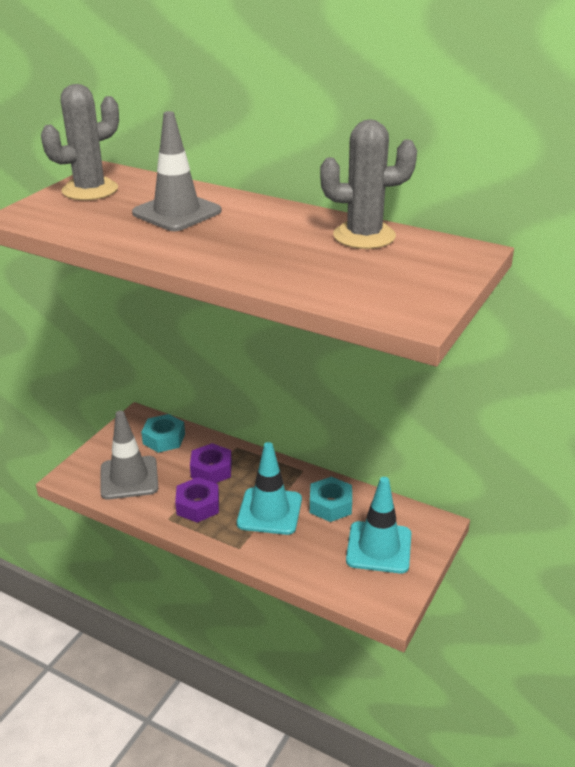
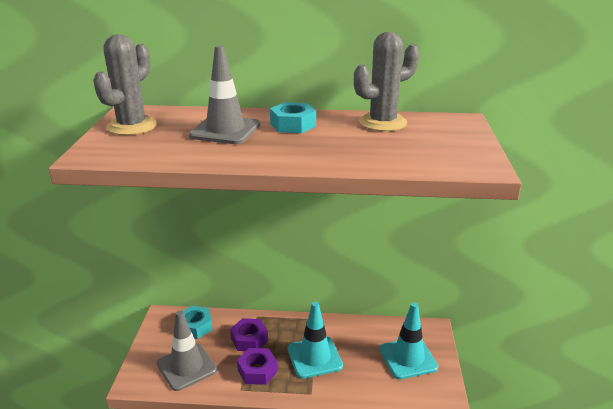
camera: 25 degrees left, 5 degrees down
(330, 505) = (354, 338): turquoise nut -> turquoise nut (293, 125)

